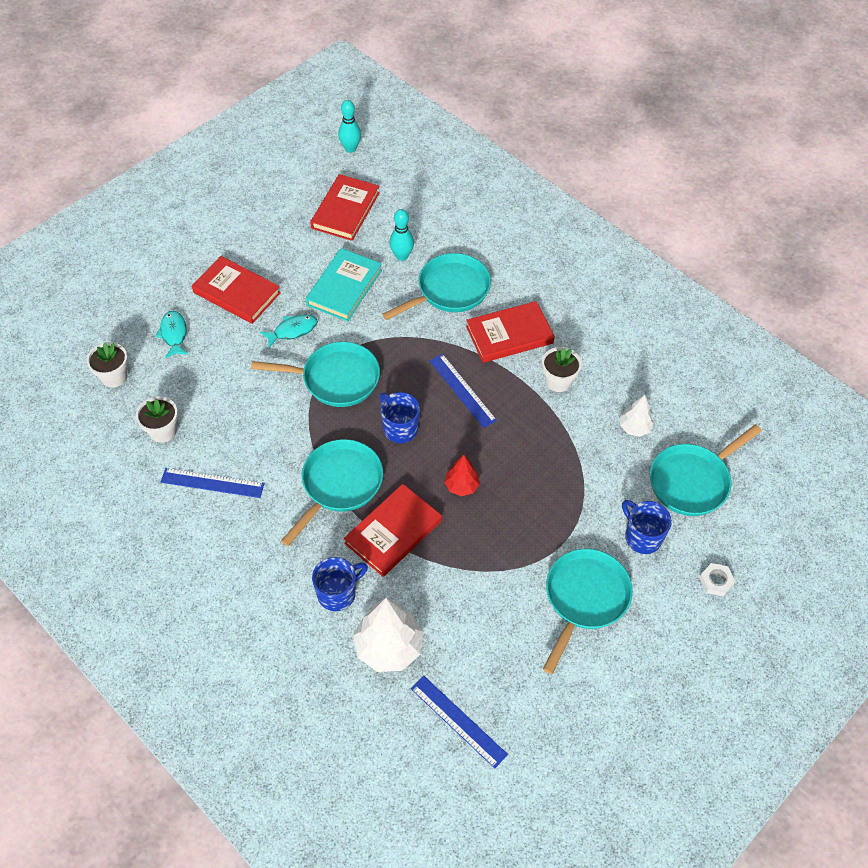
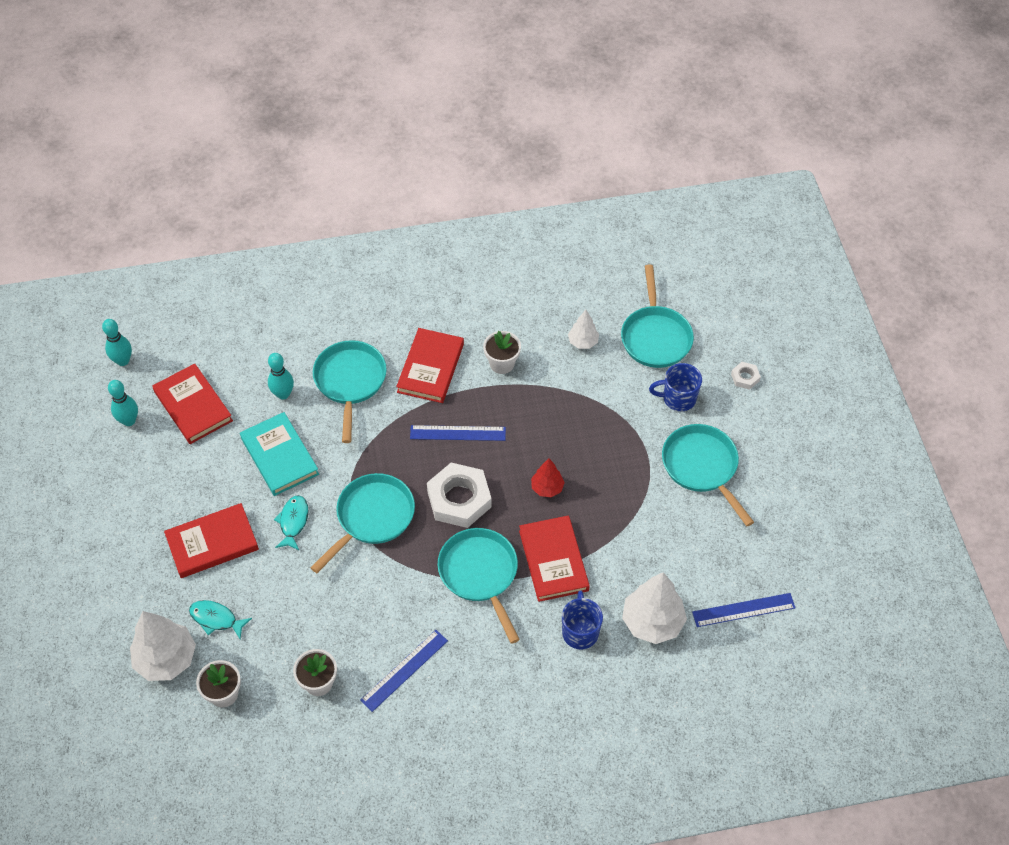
camera: 55 degrees left, 0 degrees up
(120, 325) = (166, 659): none -> white tree
(302, 183) = (129, 421): none -> turquoise bowling pin
(399, 428) = (459, 499): blue mug -> white nut

